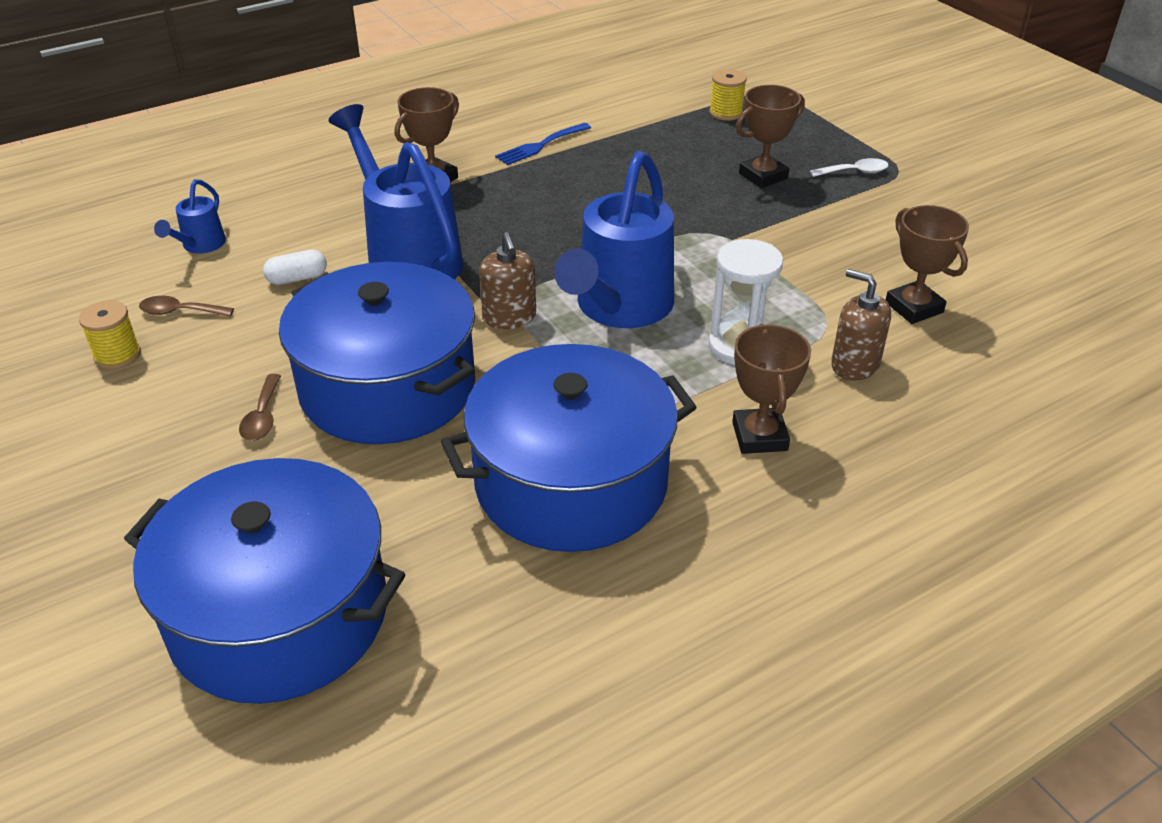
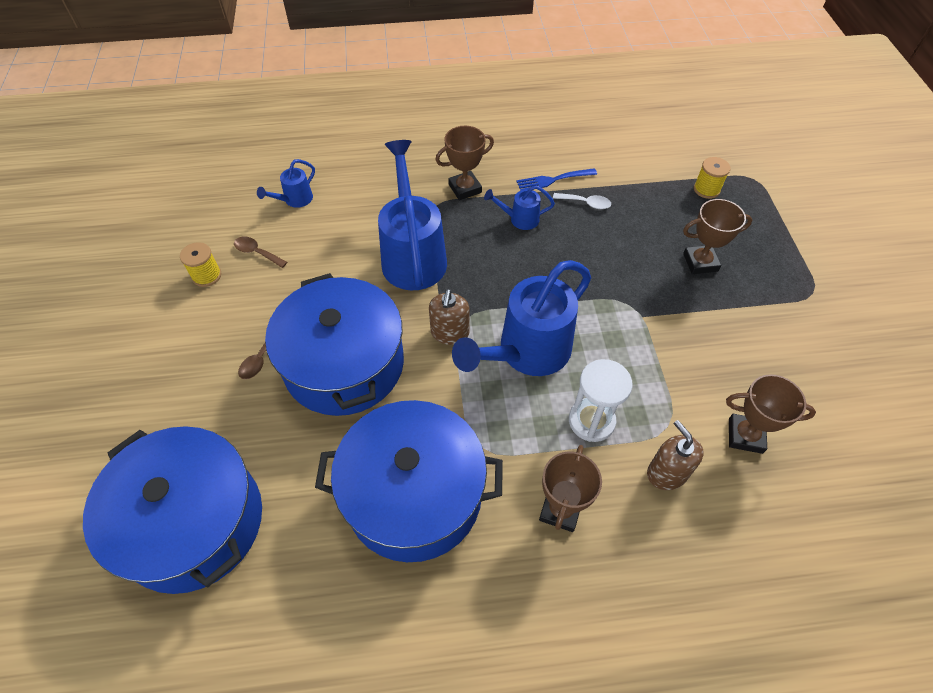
camera: 25 degrees right, 15 degrees up
(297, 278) = (337, 249): white capsule -> none
(524, 190) = (520, 219): none -> blue watering can
(854, 172) = (775, 282): white spoon -> white spoon (585, 203)
(914, 307) = (745, 435): brown trophy -> brown trophy turned 75 degrees counterclockwise

